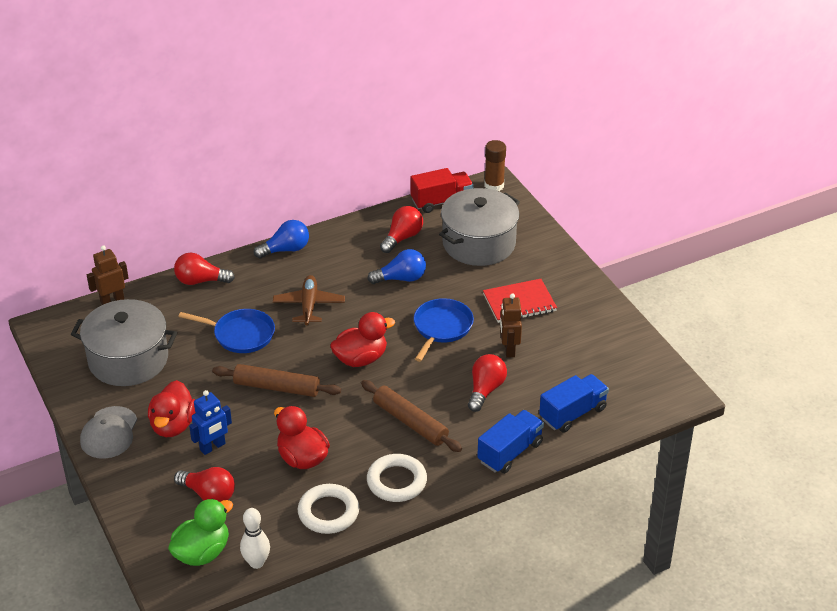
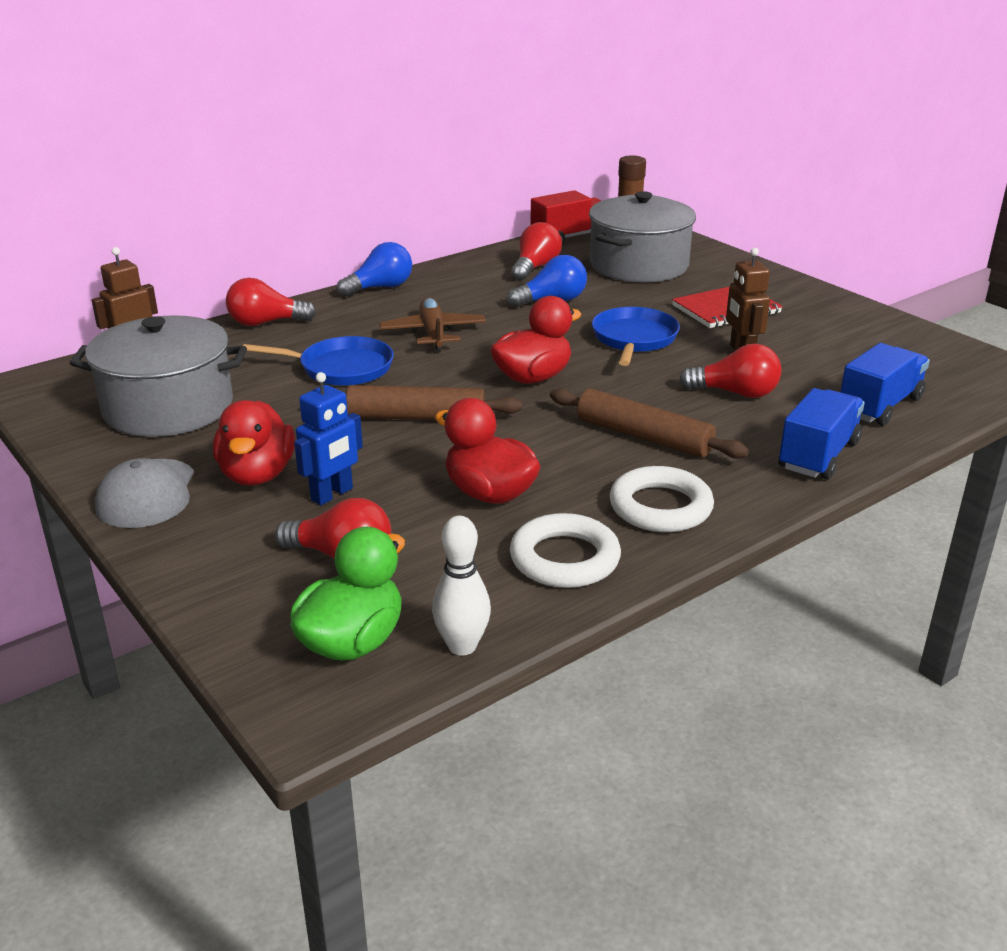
camera: 10 degrees left, 10 degrees down
(485, 390) = (735, 393): red light bulb -> red light bulb turned 90 degrees clockwise

